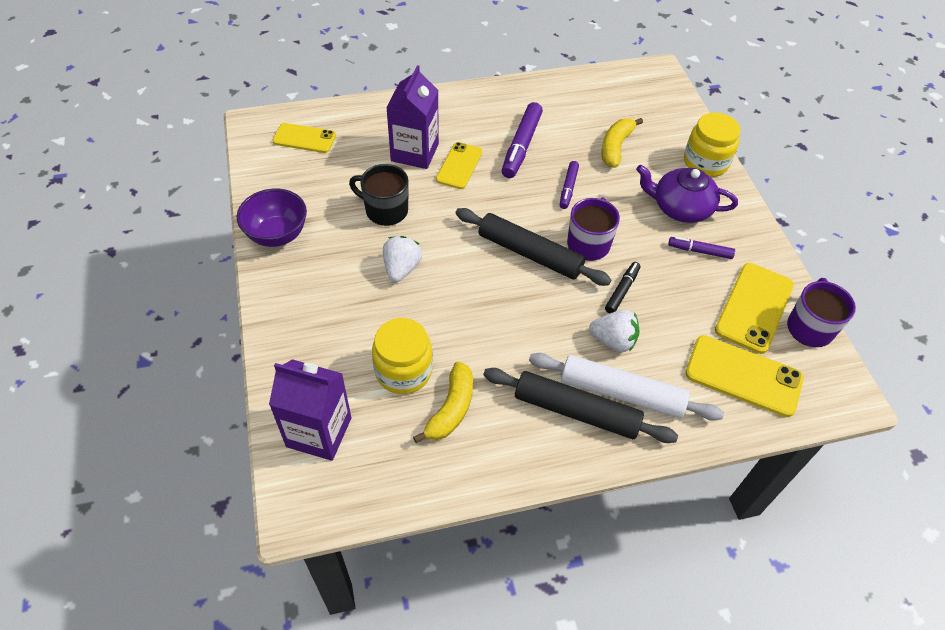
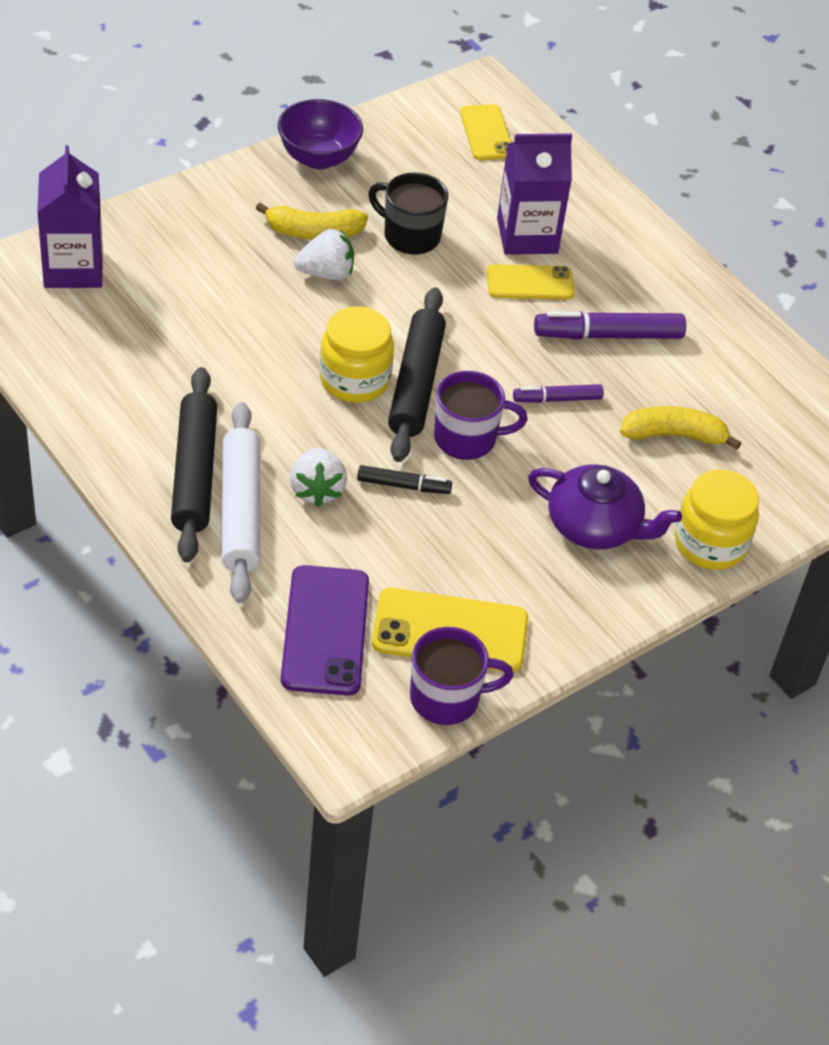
camera: 65 degrees right, 5 degrees down
(385, 210) = (410, 235): black mug -> black mug turned 60 degrees counterclockwise
(403, 371) = (180, 313): yellow jar -> yellow jar (354, 380)
(451, 409) = (148, 364): yellow banana -> yellow banana (313, 232)
(680, 207) = (595, 526): purple teapot -> purple teapot turned 120 degrees clockwise
(700, 251) = (522, 559): purple marker -> none
(743, 376) = (325, 630): yellow phone -> purple phone

